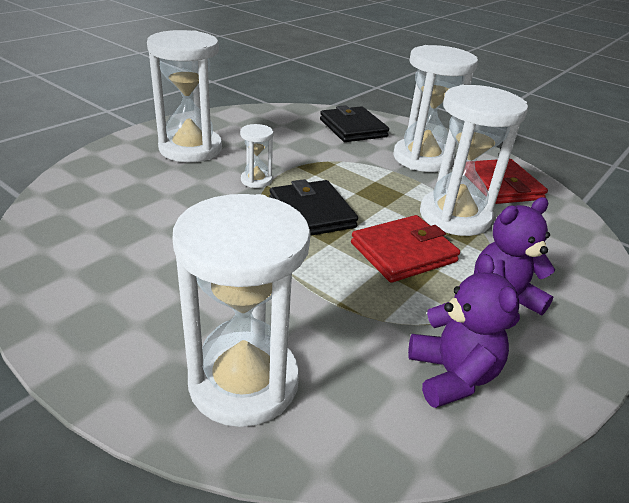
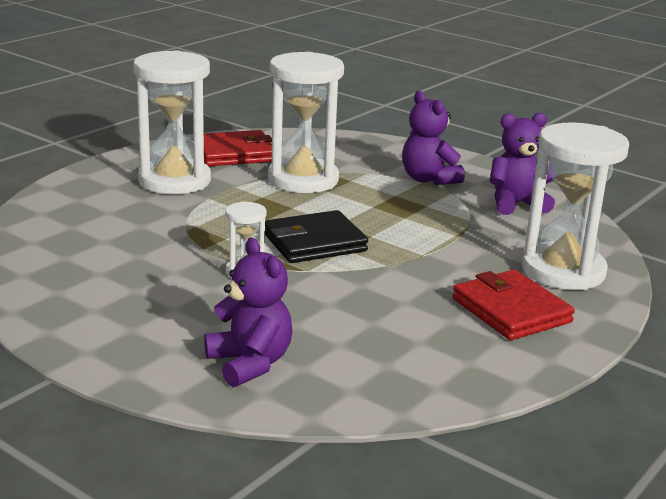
camera: 90 degrees left, 10 degrees down
(119, 176) = (250, 363): none -> purple teddy bear
(190, 149) = (155, 319): white hourglass -> none
(352, 128) = (82, 211): black wallet -> none
(403, 252) = (373, 206): red wallet -> red wallet (511, 311)

